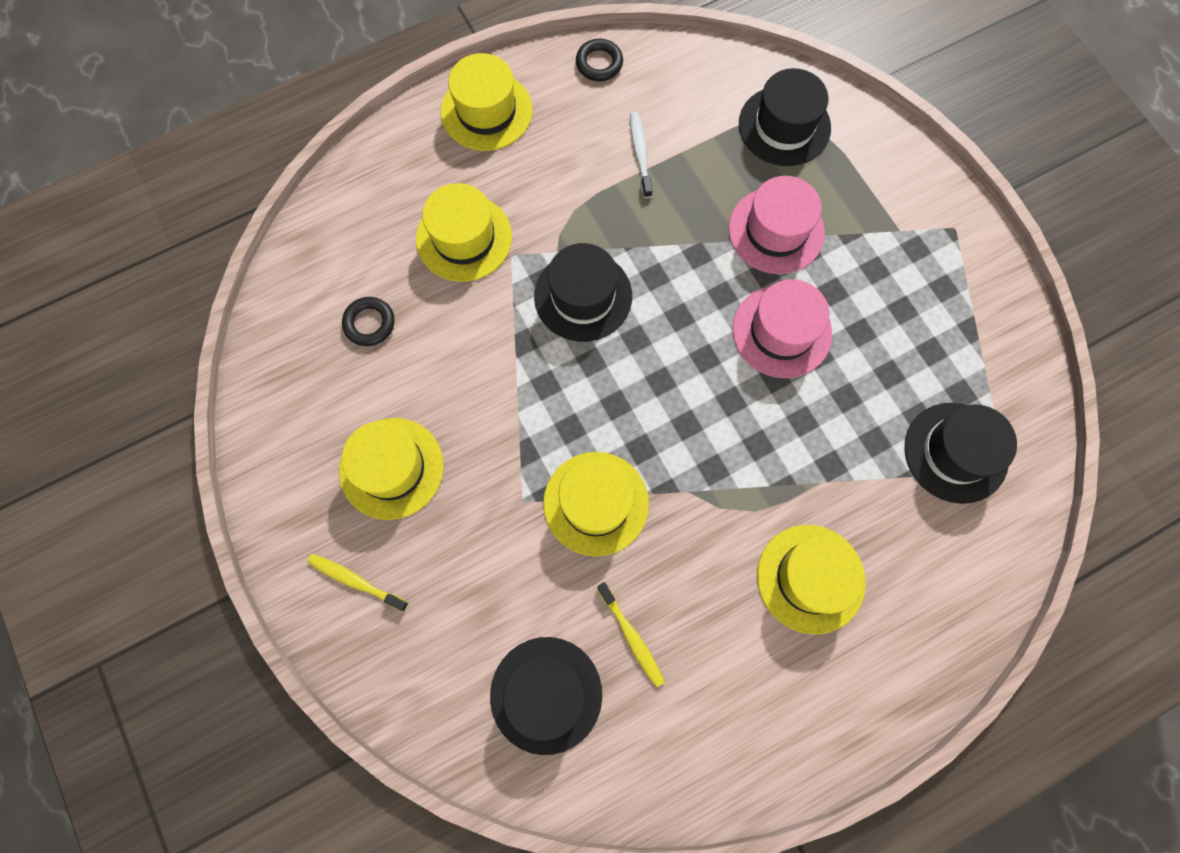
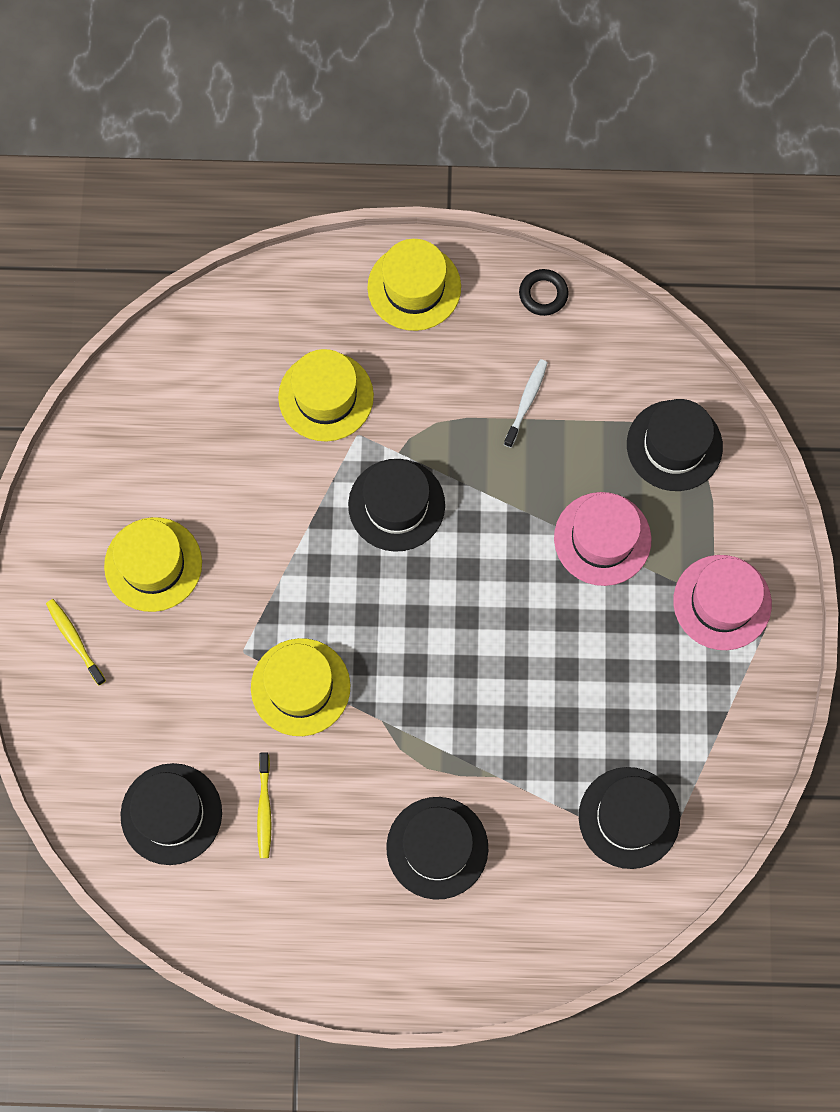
camera: 30 degrees right, 0 degrees up
(369, 323) = (203, 430): black ring -> none
(782, 331) = (548, 631): pink hat -> pink hat (722, 602)
(810, 578) = (437, 848): yellow hat -> black hat

